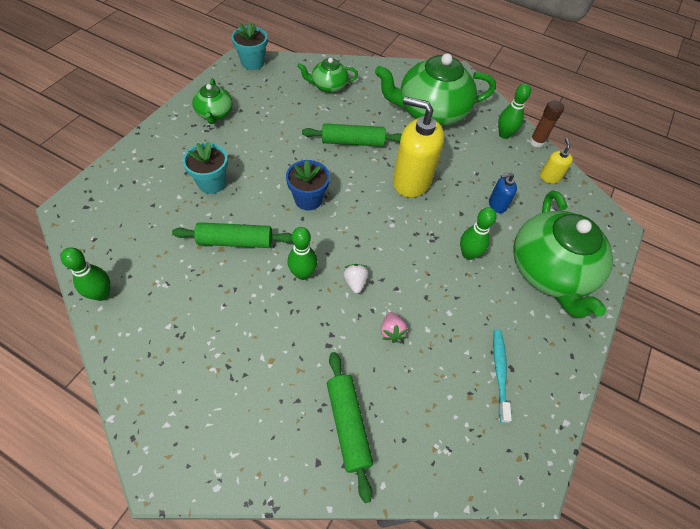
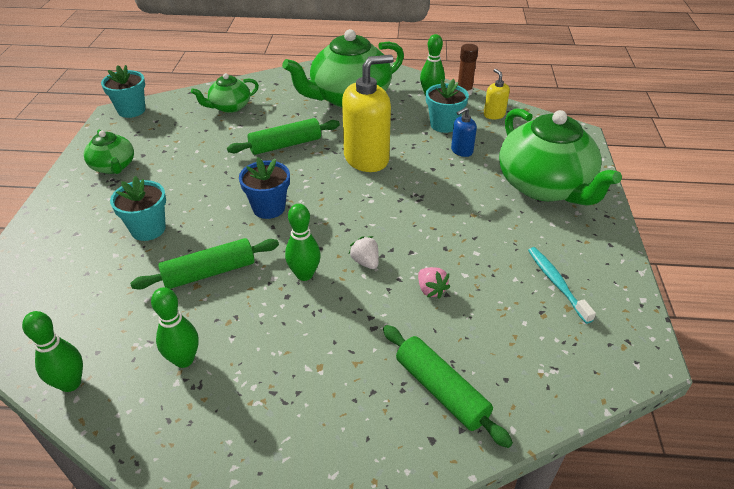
camera: 20 degrees left, 15 degrees down
(411, 181) = (366, 158): yellow soap dispenser -> yellow soap dispenser turned 150 degrees clockwise
(468, 254) = (461, 198): green bowling pin -> green bowling pin (184, 360)
(497, 171) = (444, 125): none -> turquoise flower pot

